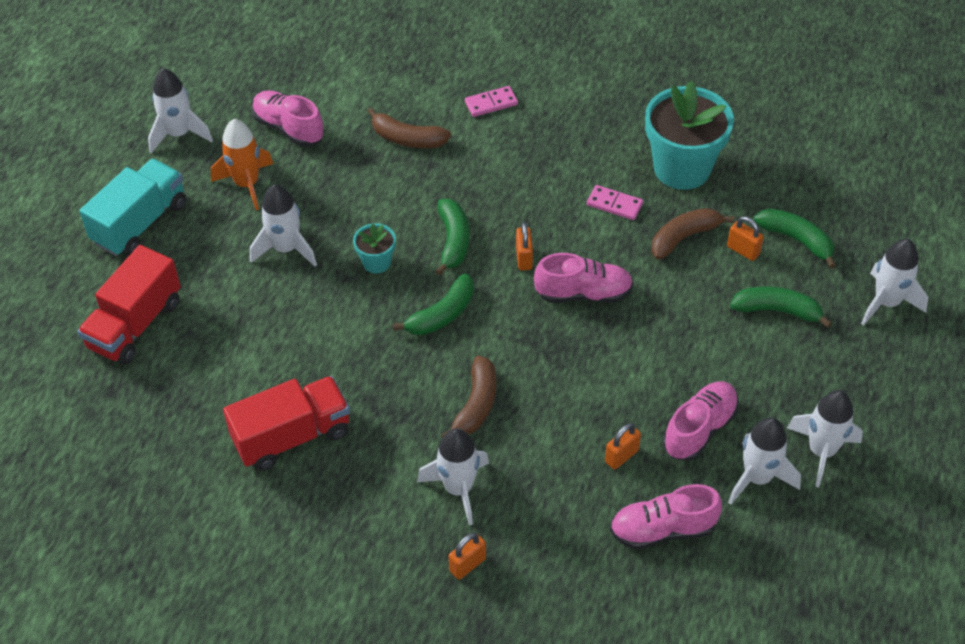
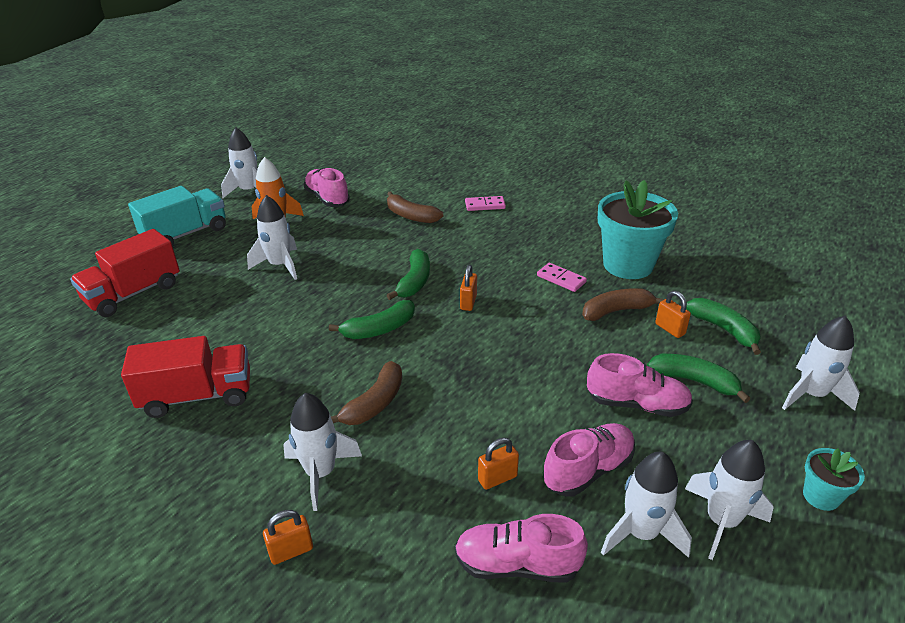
camera: 15 degrees right, 15 degrees down
(376, 262) = (345, 285): turquoise flower pot -> turquoise flower pot (821, 496)
(583, 293) = (510, 335): pink shoe -> pink shoe (636, 404)

